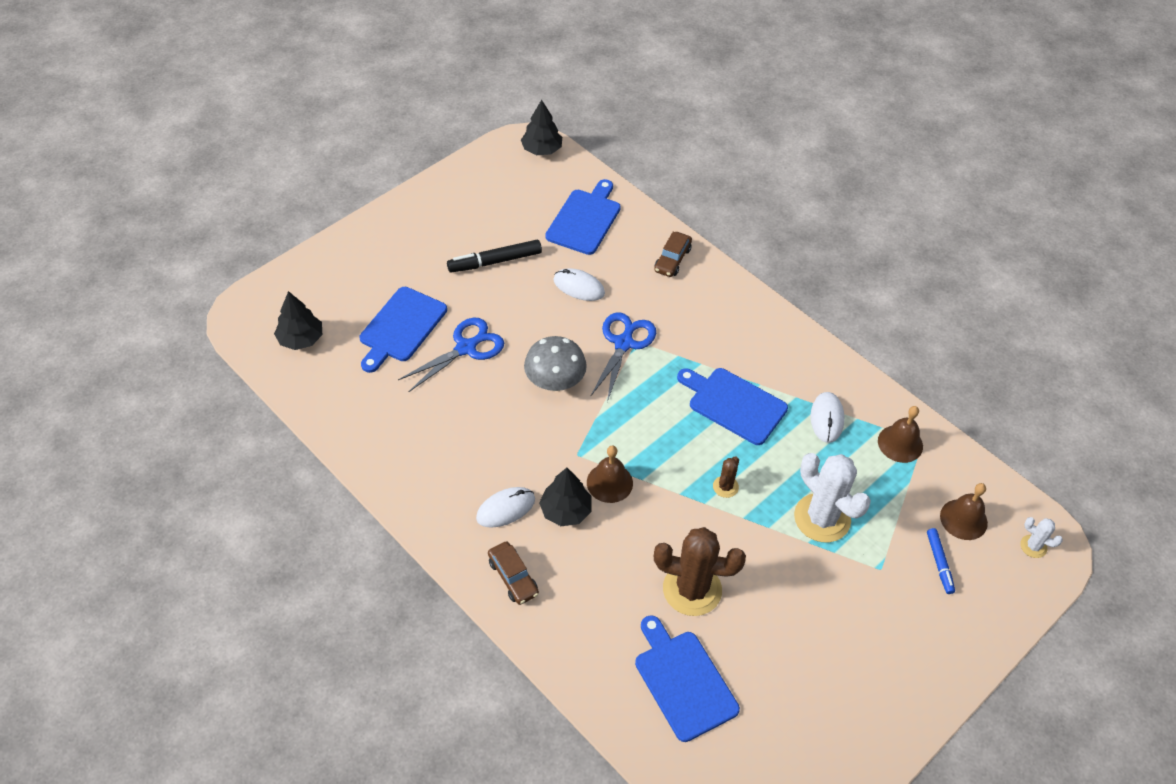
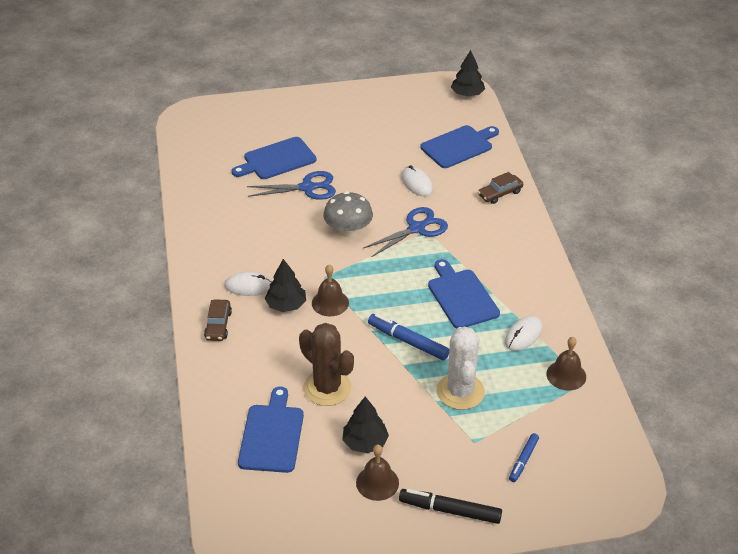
camera: 35 degrees right, 10 degrees down
(301, 339) = (209, 141): black tree -> black tree (365, 442)
(495, 261) = (372, 147): black marker -> black marker (450, 510)
(725, 487) = (408, 341): brown cactus -> blue marker
(963, 519) = (570, 443): brown bell -> brown bell (377, 483)
(1033, 546) = (610, 487): white cactus -> none

